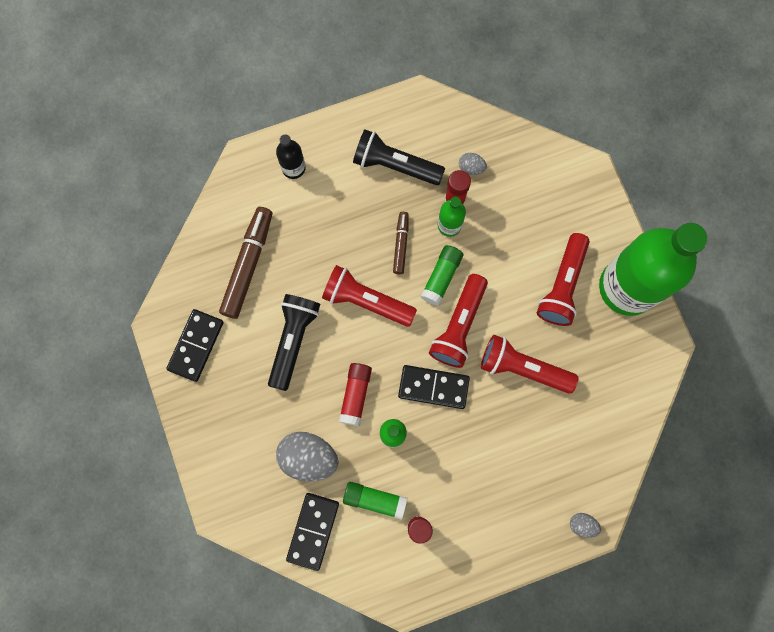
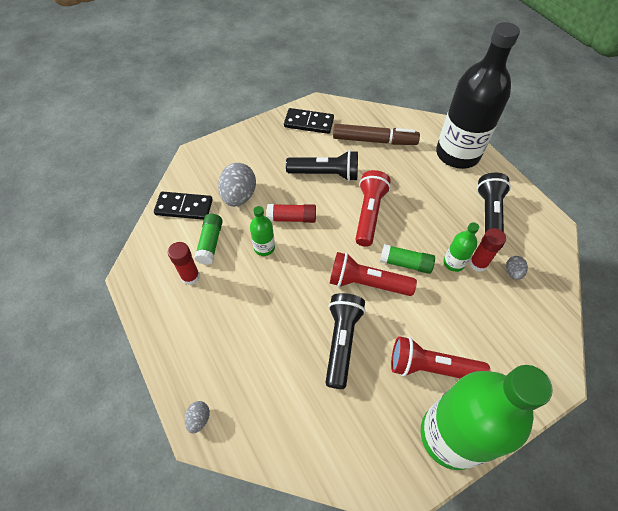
camera: 80 degrees right, 20 degrees down
(293, 168) = (457, 154): black bottle -> black bottle, size x2.40
(401, 244) = (423, 230): brown marker -> none
(433, 387) = (309, 271): black domino -> none
(523, 368) = (342, 342): red flashlight -> black flashlight

